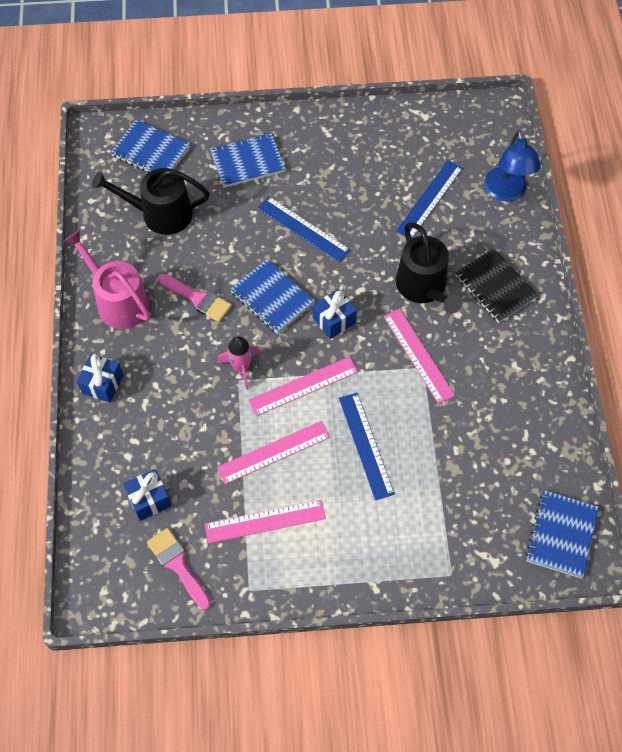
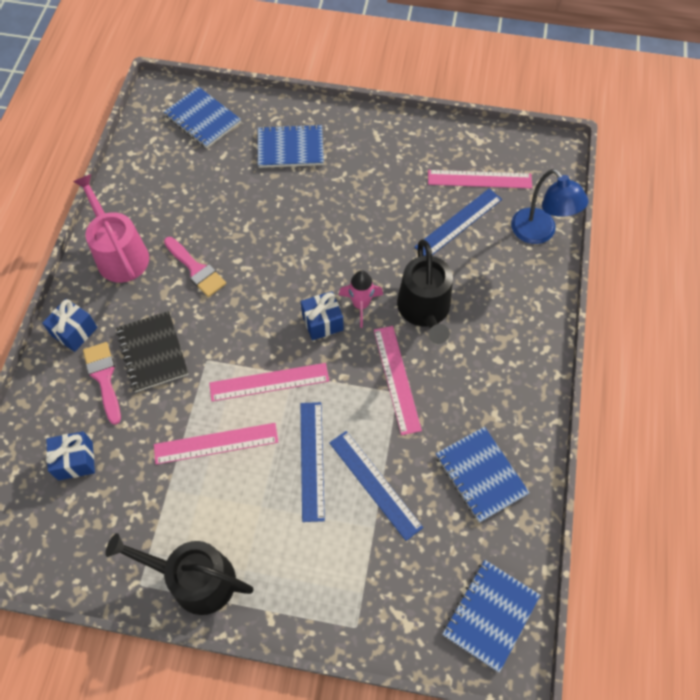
camera: 15 degrees right, 0 degrees up
(160, 214) = (190, 179): black watering can -> black watering can (195, 579)
(177, 565) = (78, 537): pink brush -> pink brush (104, 377)
(241, 367) = (214, 348): pink rocket -> pink rocket (361, 305)
(265, 521) = (182, 514): pink ruler -> pink ruler (479, 179)
(272, 298) = (268, 285): blue notebook -> blue notebook (480, 475)
(303, 229) = (323, 224): blue ruler -> blue ruler (375, 484)
(495, 287) = (499, 326): black notebook -> black notebook (152, 352)
(506, 192) = (539, 233): blue lamp -> blue lamp turned 45 degrees counterclockwise

